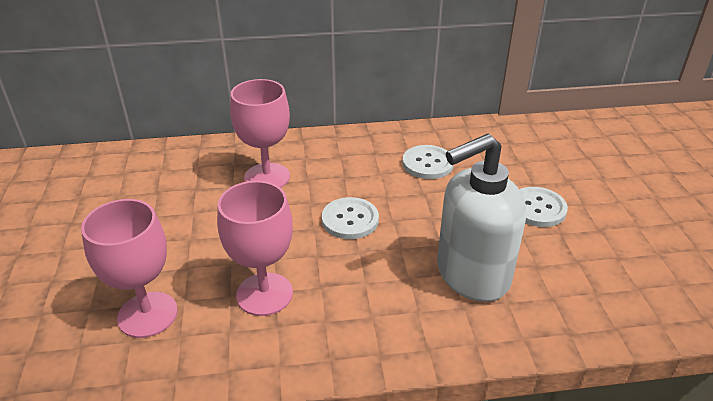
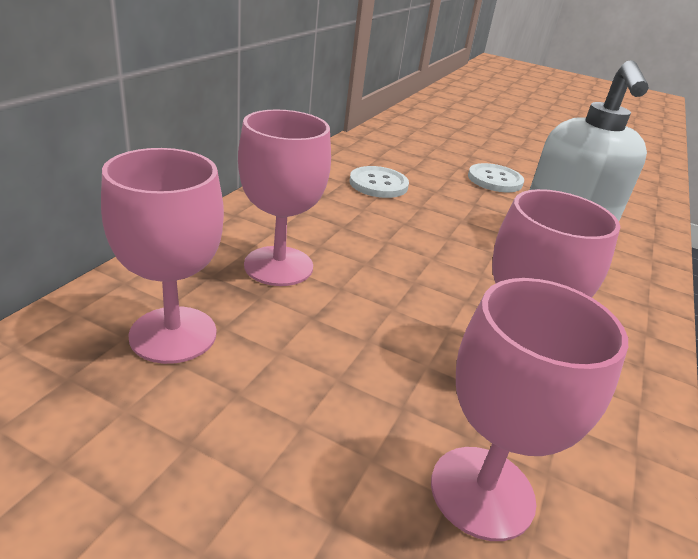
camera: 60 degrees left, 5 degrees down
(174, 179) = (173, 334): none -> pink goblet
(350, 220) = (424, 256): white button -> none

